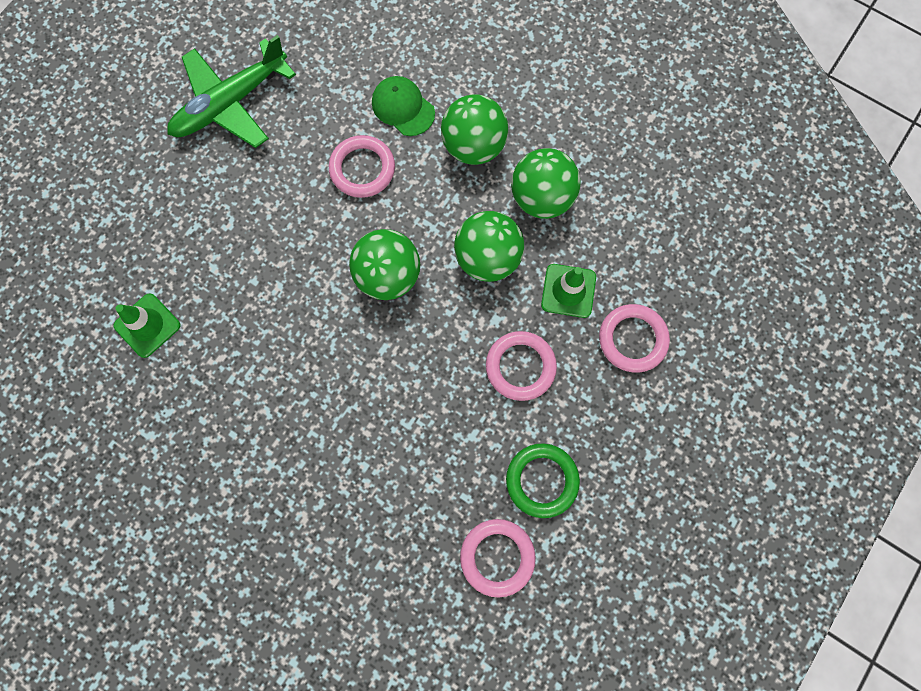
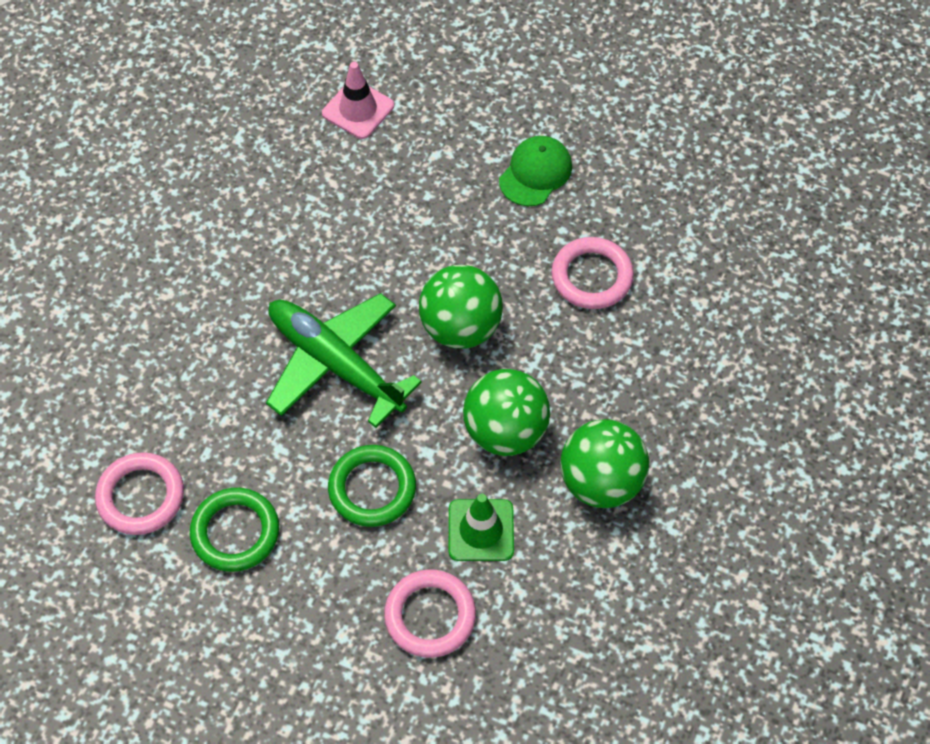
camera: 80 degrees right, 15 degrees down
(147, 325) = (358, 109): green traffic cone -> pink traffic cone
(231, 103) = (642, 129): green plane -> green plane (335, 364)
(403, 107) = (686, 305): green cap -> green cap (535, 173)
(473, 146) = (653, 392): green ball -> none
(520, 367) = (372, 488): pink ring -> green ring

